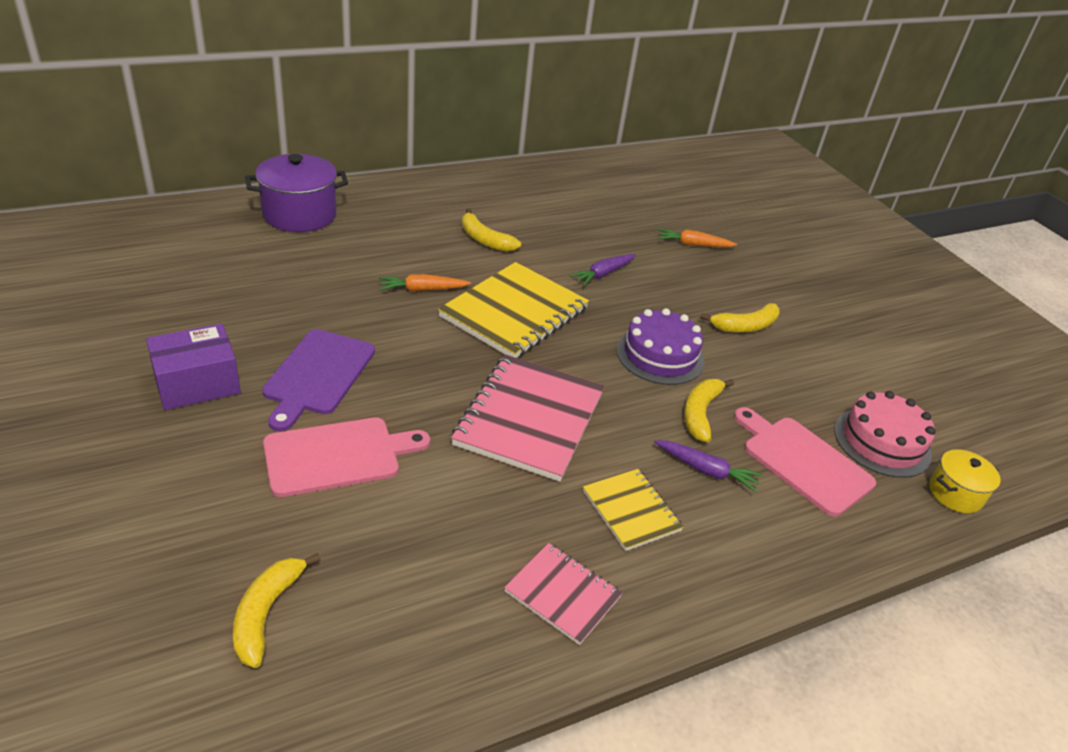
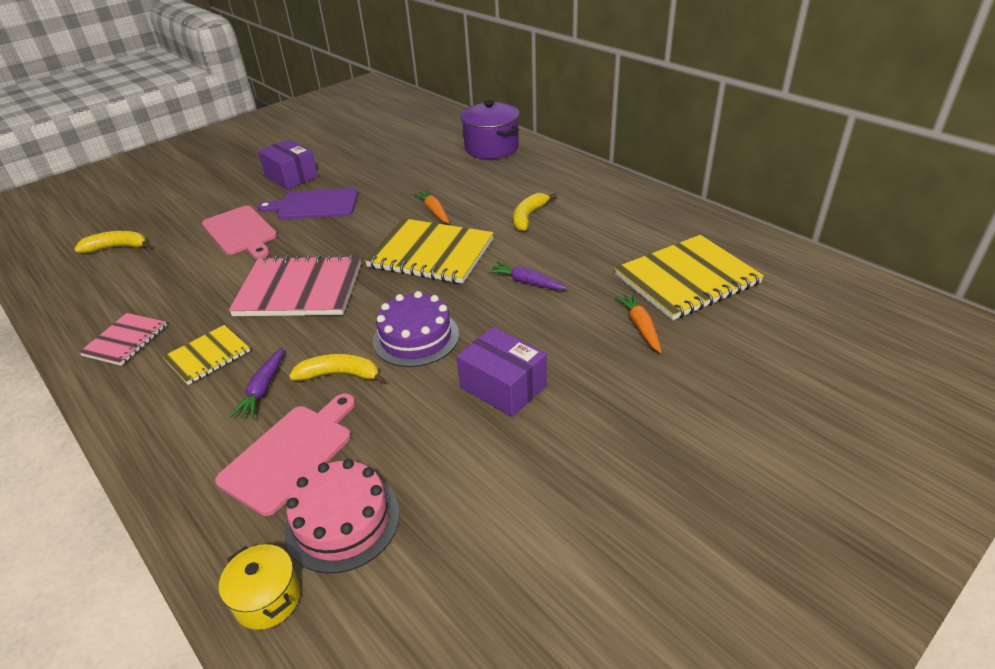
camera: 80 degrees right, 0 degrees up
(641, 205) = (686, 279): none -> yellow notebook
(745, 326) = (503, 386): yellow banana -> purple box

